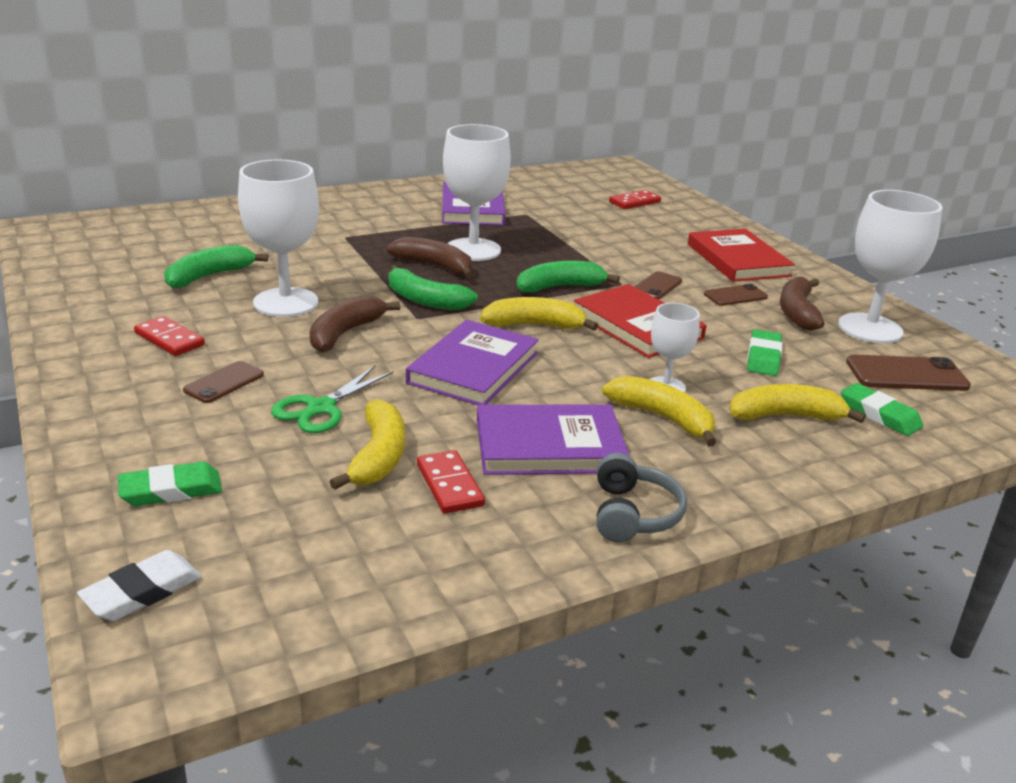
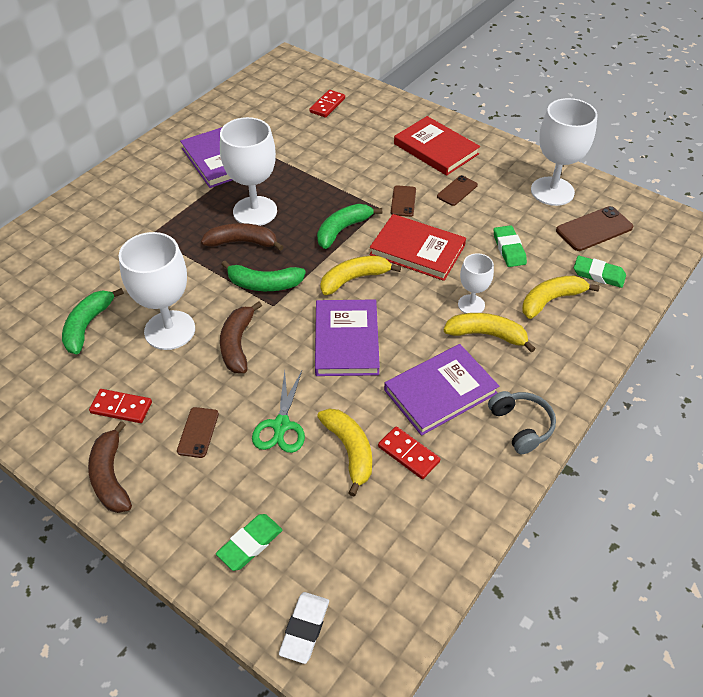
camera: 25 degrees left, 20 degrees up
(797, 312) = (503, 193): brown banana -> brown banana (111, 476)

